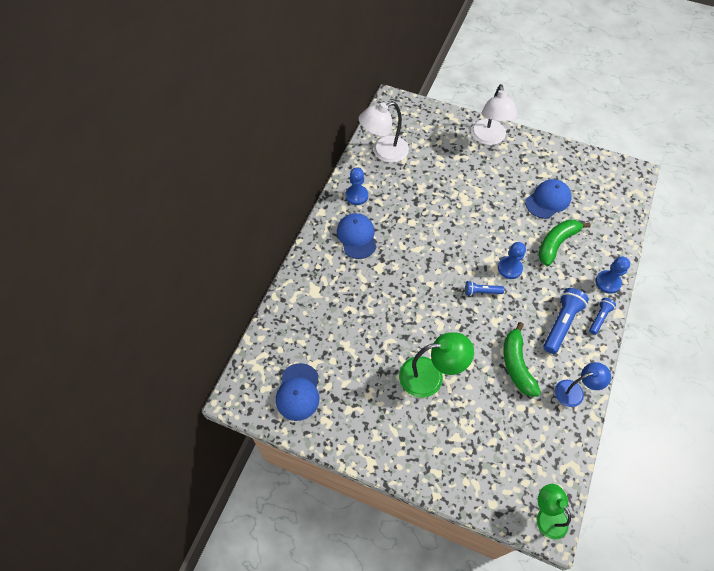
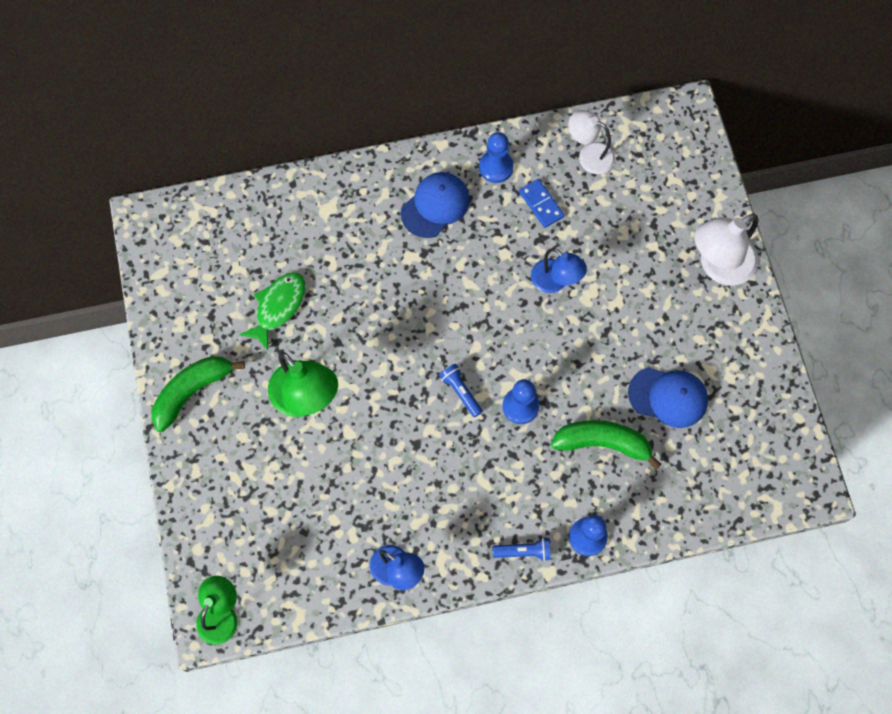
camera: 55 degrees right, 10 degrees up
(298, 392) = (193, 275): blue cap -> none
(358, 355) = (278, 307): none -> green fish
(383, 152) = (589, 155): white lamp -> white lamp, size x0.65
(395, 189) = (541, 204): none -> blue domino
(446, 209) = (555, 282): none -> blue lamp
(516, 364) = (387, 486): green banana -> green banana (192, 391)
(561, 324) = (482, 509): blue flashlight -> none

